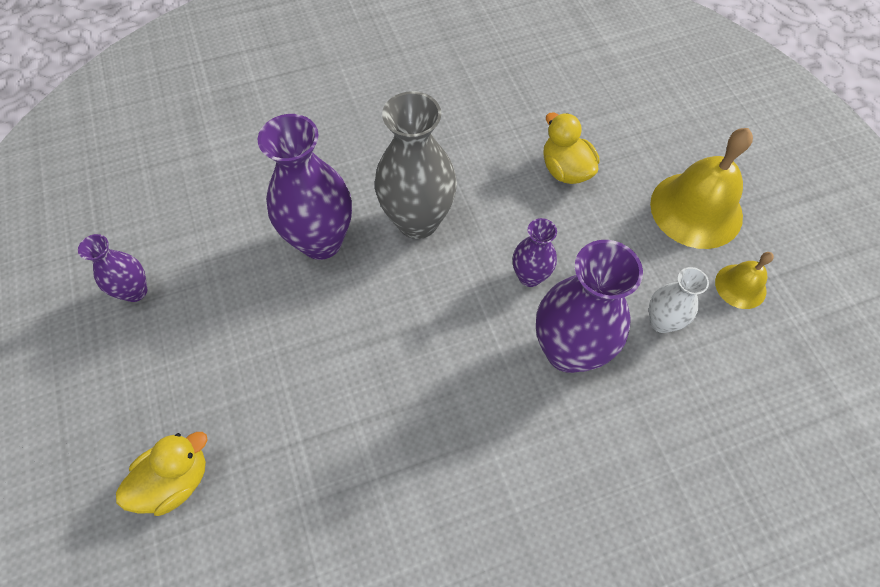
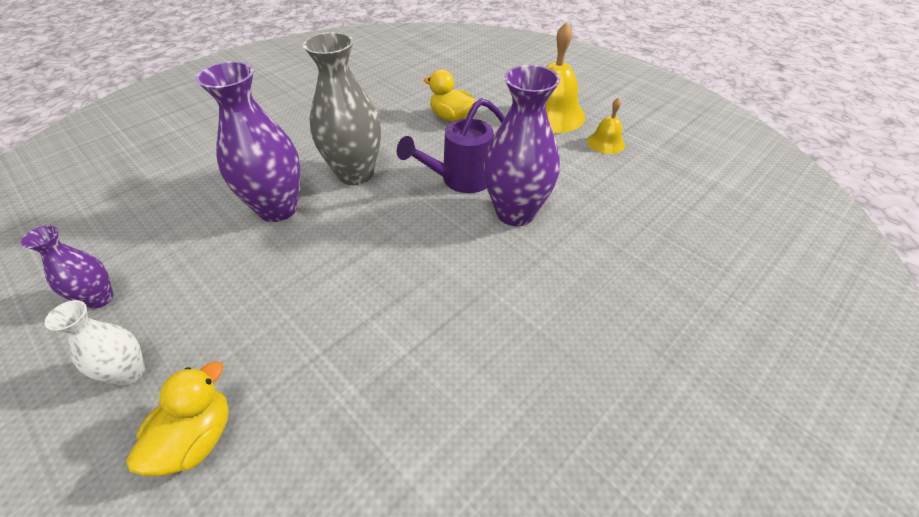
camera: 25 degrees left, 15 degrees down
(529, 276) = (461, 180): purple vase -> purple watering can
(661, 322) = (569, 176): white vase -> white vase (130, 373)

